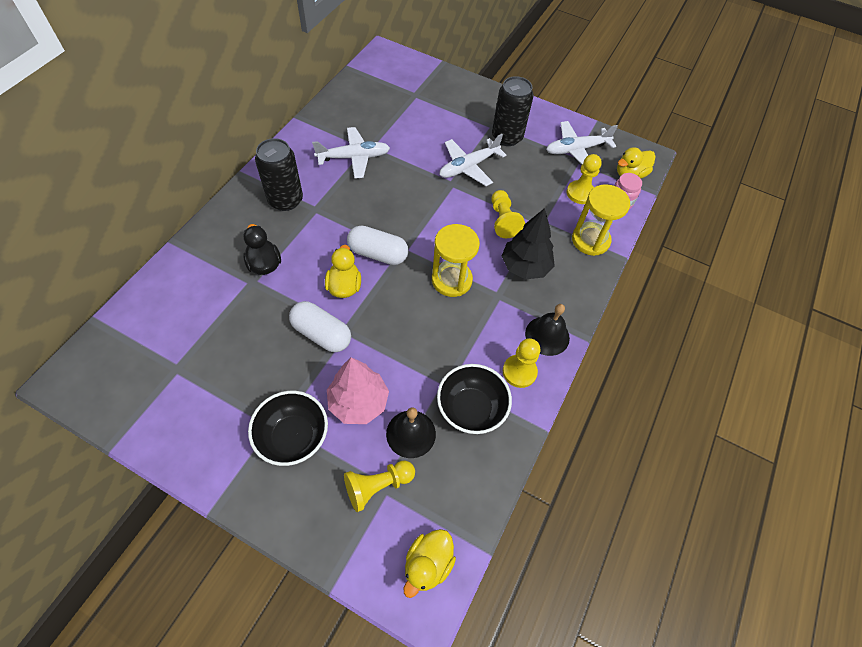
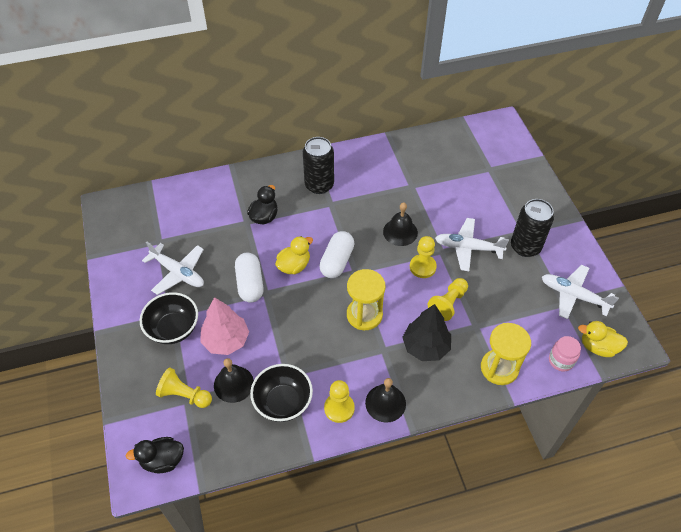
camera: 50 degrees right, 5 degrees down
(354, 157) = (393, 186): white plane -> white plane (178, 273)
(378, 254) = (337, 261): white capsule -> white capsule turned 45 degrees clockwise
(402, 191) = (400, 232): none -> black bell
(428, 564) = (162, 460): yellow duck -> black duck
(580, 193) = (534, 329): yellow pawn -> yellow pawn (422, 267)

